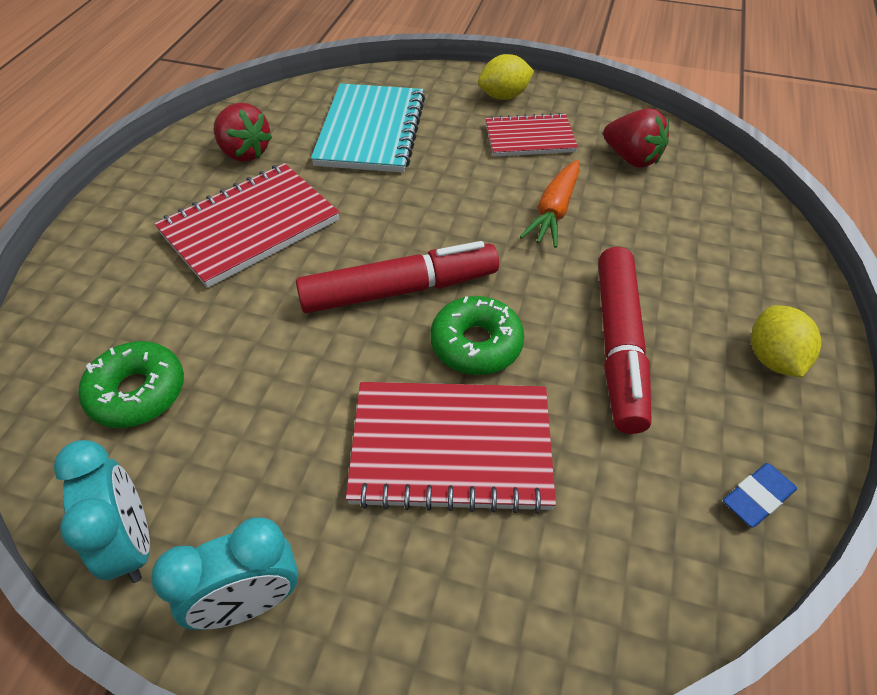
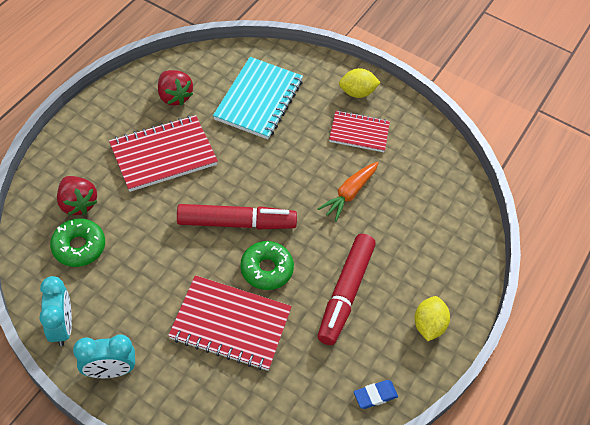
camera: 10 degrees right, 5 degrees up
(631, 158) = (417, 167): red strawberry -> red strawberry (78, 203)

